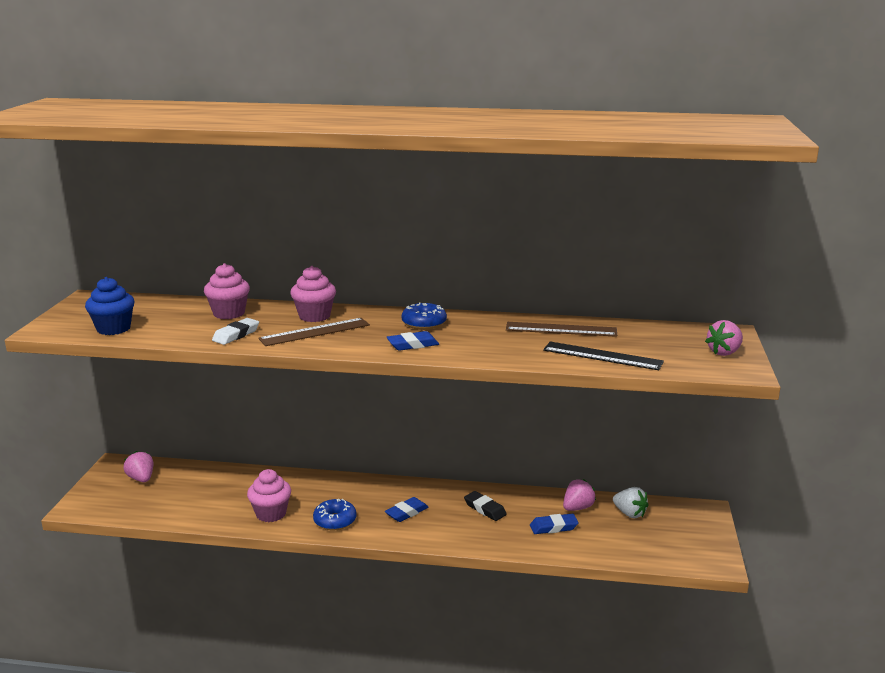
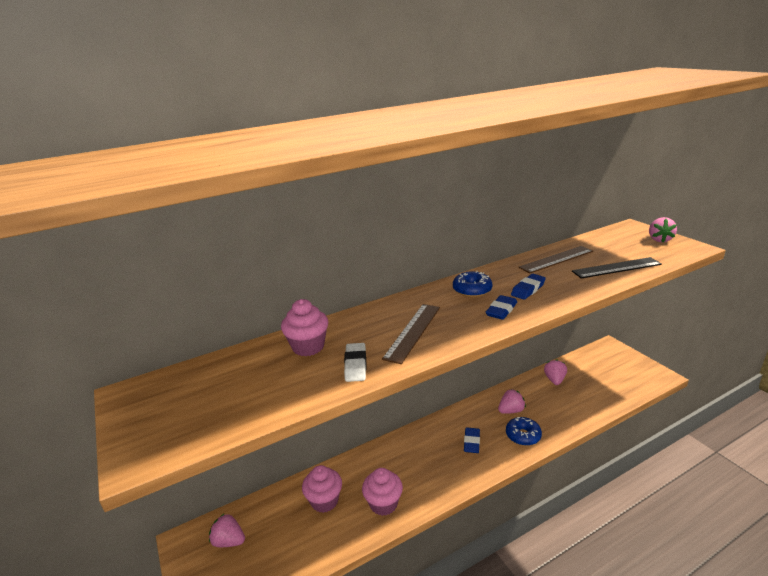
camera: 35 degrees left, 5 degrees up
(113, 329) = (221, 417): blue cupcake -> none
(314, 316) = (384, 318): pink cupcake -> pink cupcake (324, 501)
(335, 521) = (436, 479): blue donut -> blue donut (523, 435)
(485, 509) = (511, 410): black eraser -> pink strawberry
(553, 527) = (562, 401): blue eraser -> blue eraser (528, 289)
(629, 513) = (582, 368): white strawberry -> none

